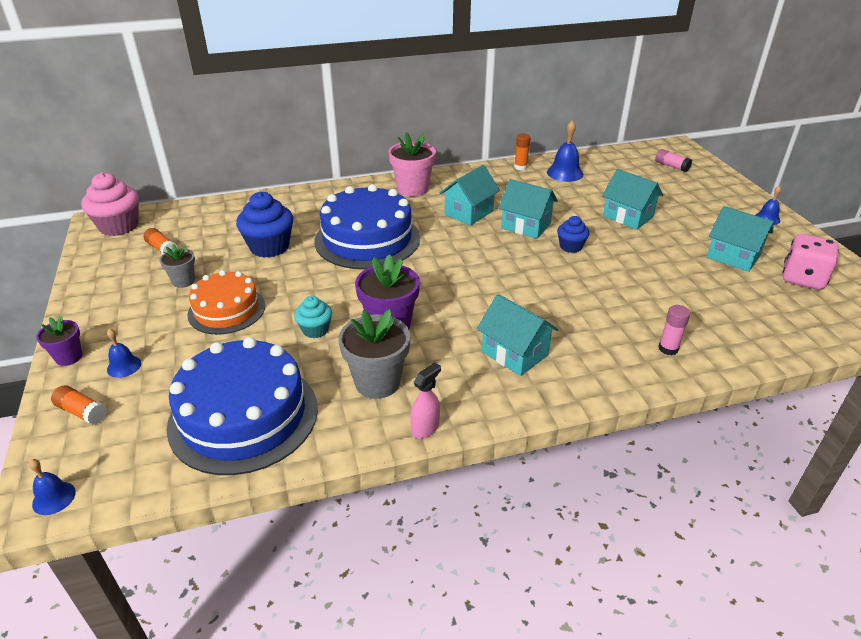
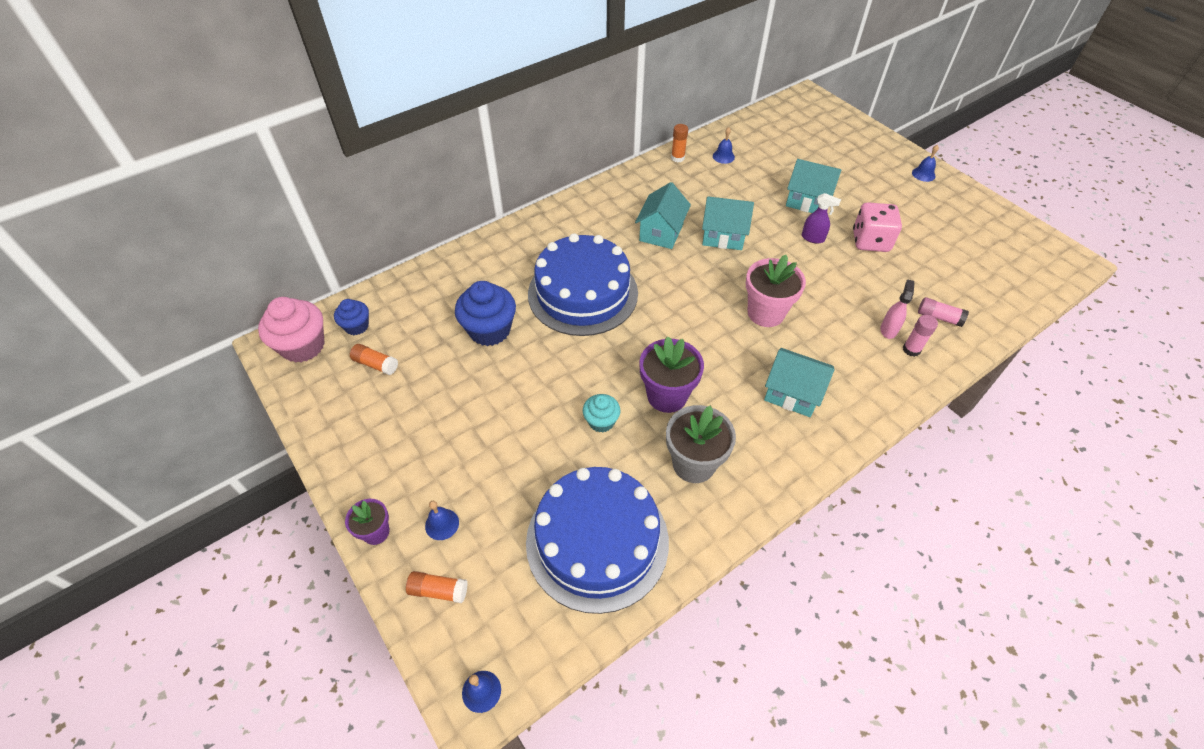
camera: 20 degrees left, 15 degrees up
(183, 281) = (429, 400): grey flower pot -> none
(226, 310) = (499, 423): orange cake -> none
(412, 189) = (588, 213): pink flower pot -> pink flower pot (765, 313)
(425, 428) = (762, 499): pink spray bottle -> pink spray bottle (888, 329)
(565, 173) = (723, 156): blue bell -> blue bell, size x0.59
(570, 247) = (776, 252): blue cupcake -> blue cupcake (356, 326)
(615, 243) = (813, 238): none -> purple spray bottle
(671, 166) = (815, 125): pink glue stick -> pink glue stick (939, 317)
(733, 256) = (916, 228): turquoise house -> none
(802, 278) = (979, 239): pink dice -> pink dice (870, 241)

